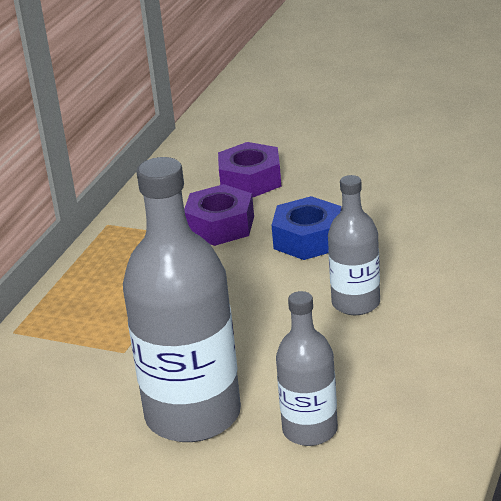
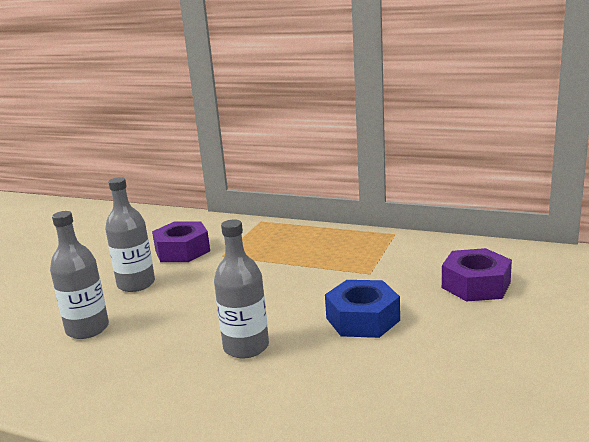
camera: 90 degrees right, 10 degrees down
(193, 415) = (136, 284): grey bottle -> grey bottle, size x0.56
(220, 226) = (389, 276): purple nut -> purple nut (182, 251)

